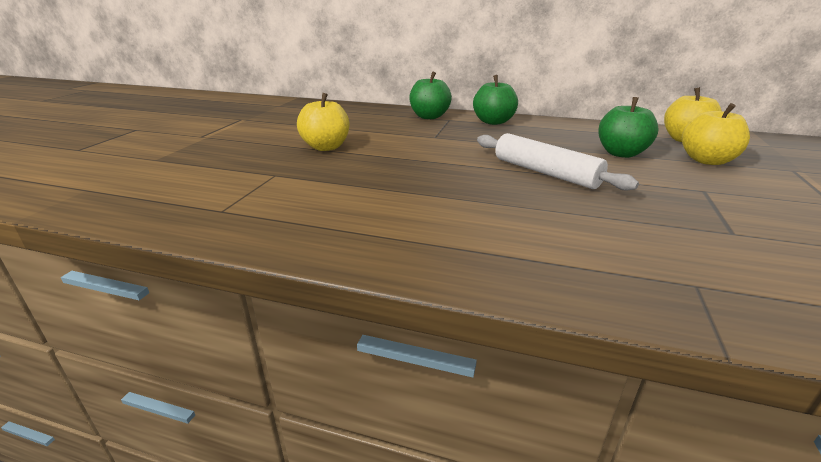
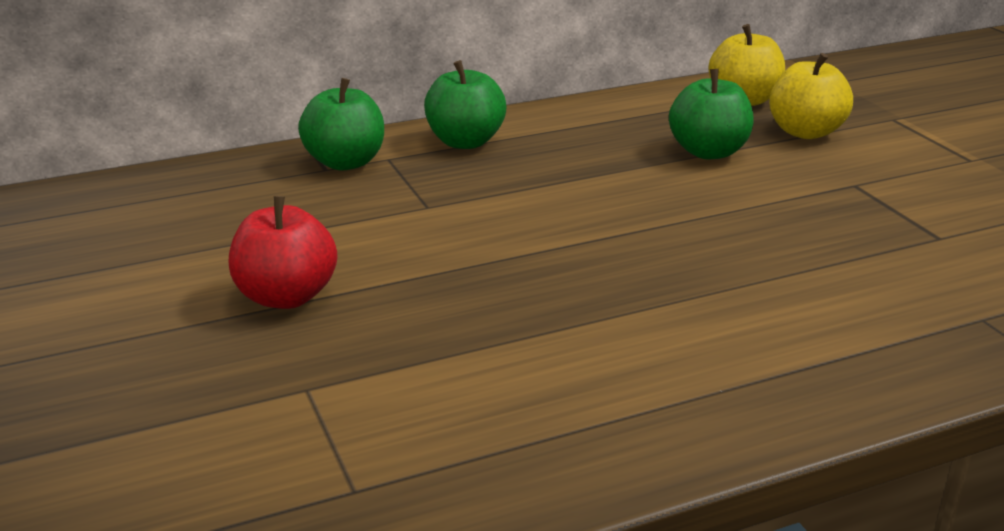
camera: 40 degrees left, 0 degrees up
(326, 147) = (286, 297): yellow apple -> red apple
(545, 173) = (672, 222): white rolling pin -> none

